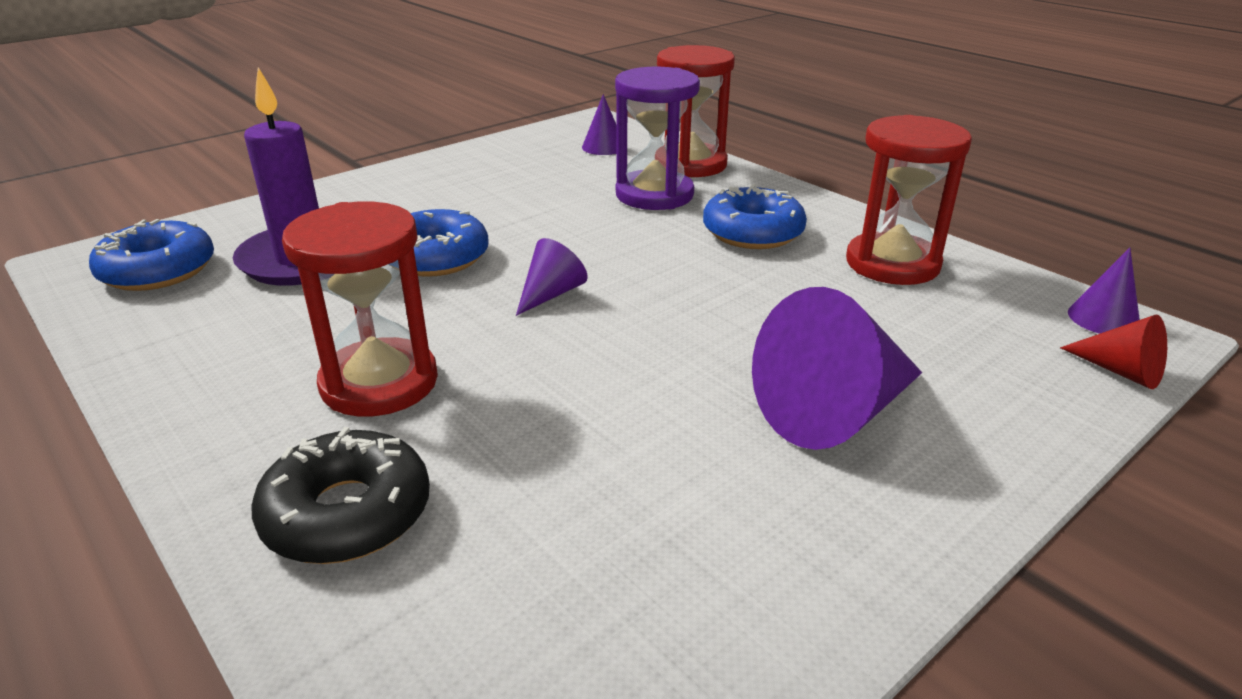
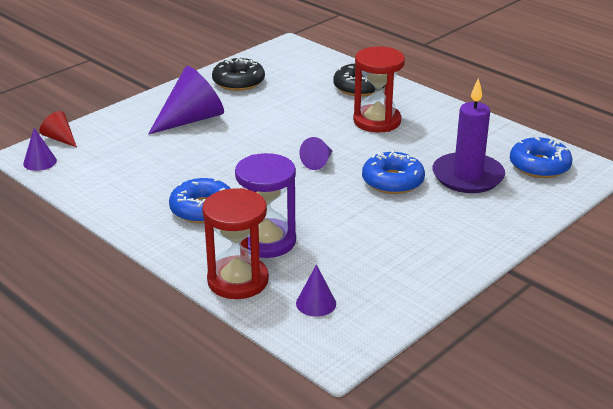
camera: 175 degrees right, 0 degrees up
(732, 568) = (238, 82): none -> black donut
(892, 263) = (126, 189): red hourglass -> none

